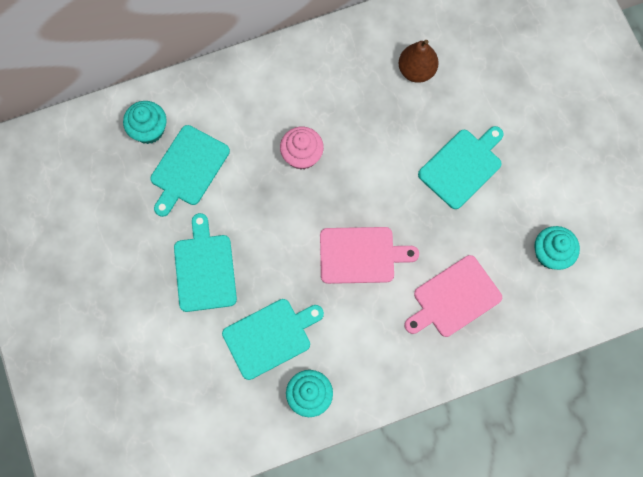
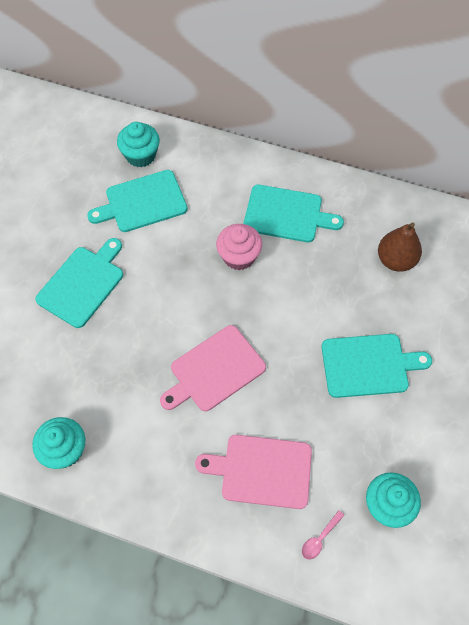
camera: 40 degrees right, 10 degrees down
(270, 337) = (80, 376): turquoise cutting board -> turquoise cutting board (286, 214)
(361, 255) = (214, 370): pink cutting board -> pink cutting board turned 105 degrees clockwise
(527, 311) = (320, 538): none -> pink spoon

